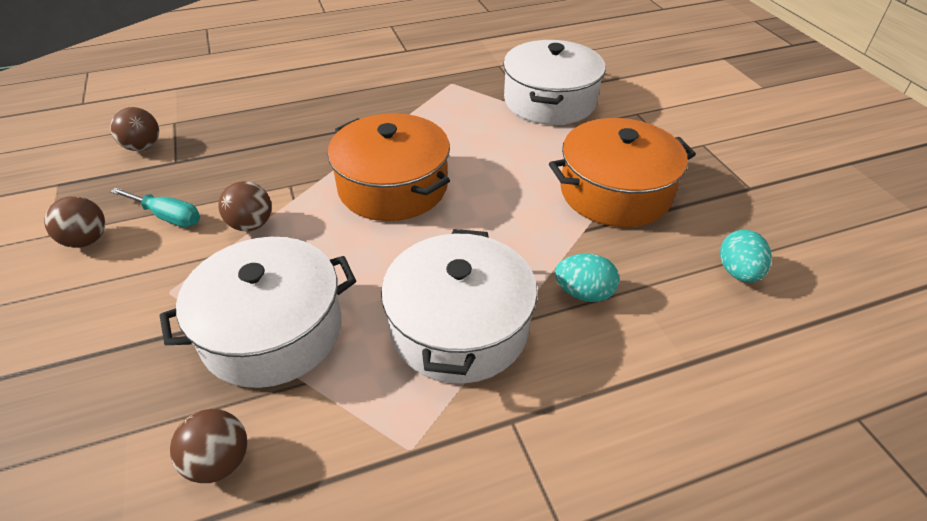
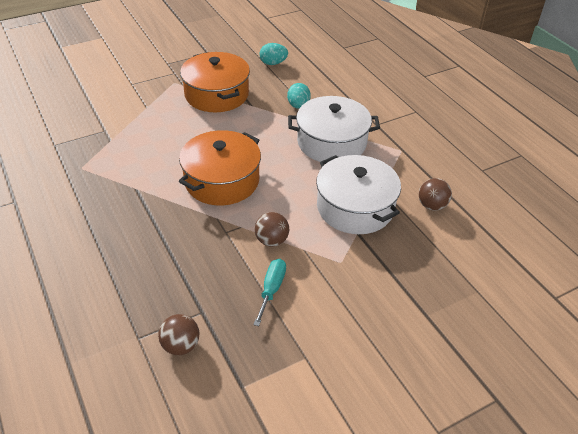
camera: 100 degrees left, 0 degrees up
(86, 240) = (306, 329): brown ball -> none
(550, 101) = (113, 118): white pot -> none

